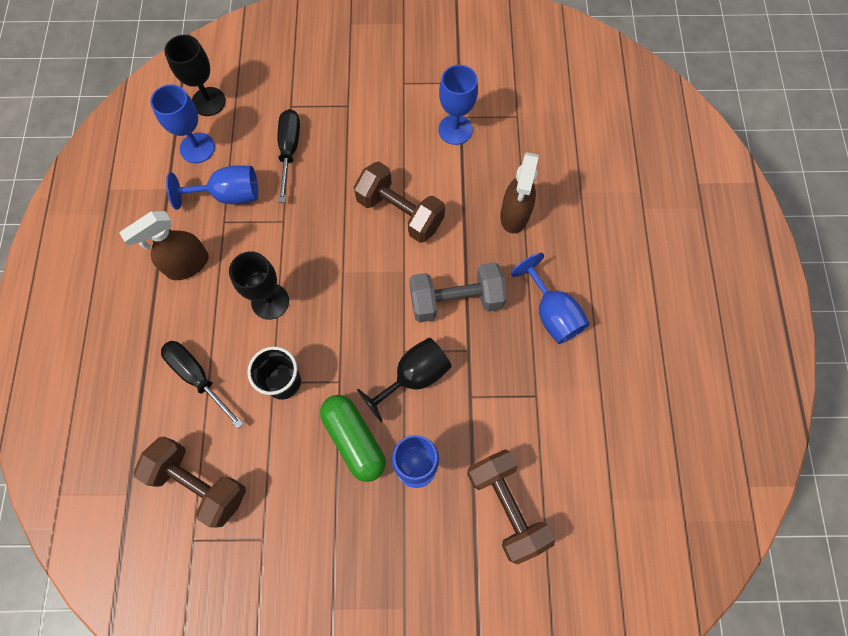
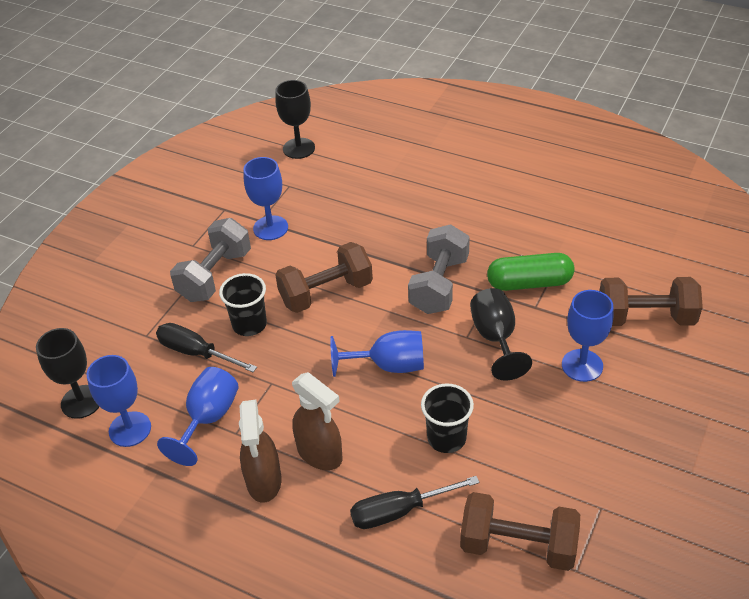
camera: 60 degrees left, 25 degrees down
(199, 483) = (518, 545): brown dumbbell -> brown dumbbell turned 45 degrees clockwise
(270, 301) = (353, 421): black goblet -> black goblet (299, 148)
(336, 173) = (249, 324): none -> black cup
(354, 440) = (534, 402): green capsule -> green capsule (529, 283)
(377, 118) = (215, 275): none -> grey dumbbell
(514, 215) = (383, 220): brown spray bottle -> brown spray bottle (320, 454)
(552, 313) = (488, 230): blue goblet -> blue goblet (389, 365)

